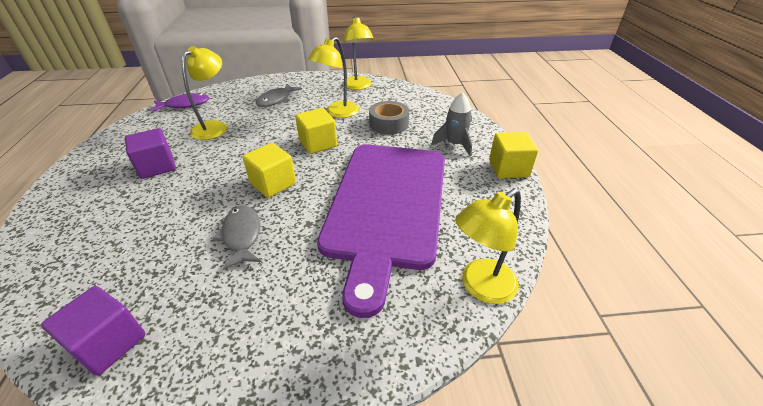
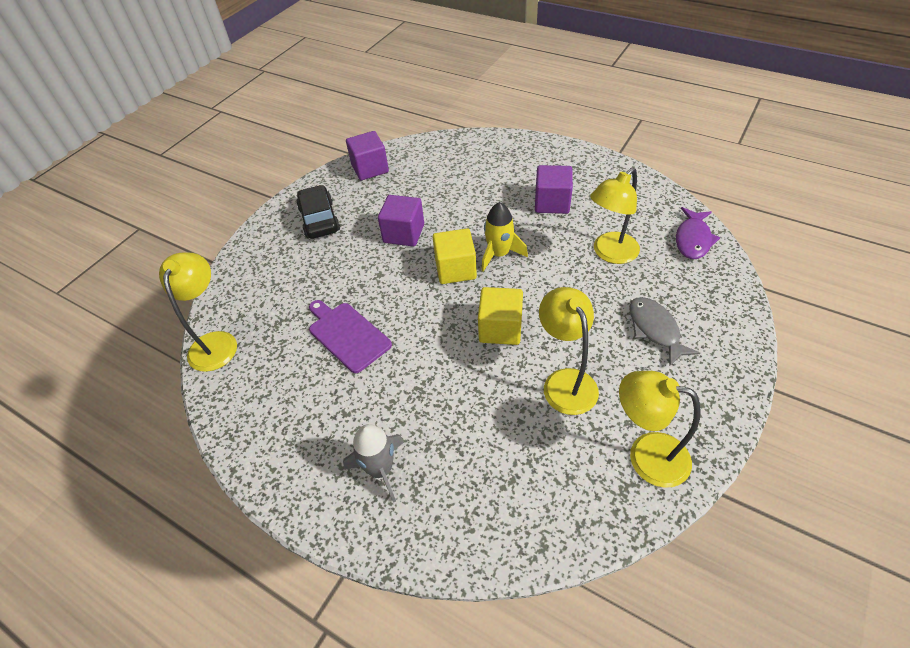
camera: 130 degrees right, 10 degrees up
(215, 127) = (610, 253): yellow lamp -> yellow lamp turned 75 degrees clockwise
(241, 169) = (499, 254): none -> yellow rocket
(242, 236) = (404, 233): grey fish -> purple cube
(250, 328) = (319, 219): none -> black car
(387, 206) = (347, 335): purple cutting board -> purple cutting board, size x0.43
(389, 124) = (490, 425): grey tape -> none
(508, 168) = (287, 490): yellow cube -> none

